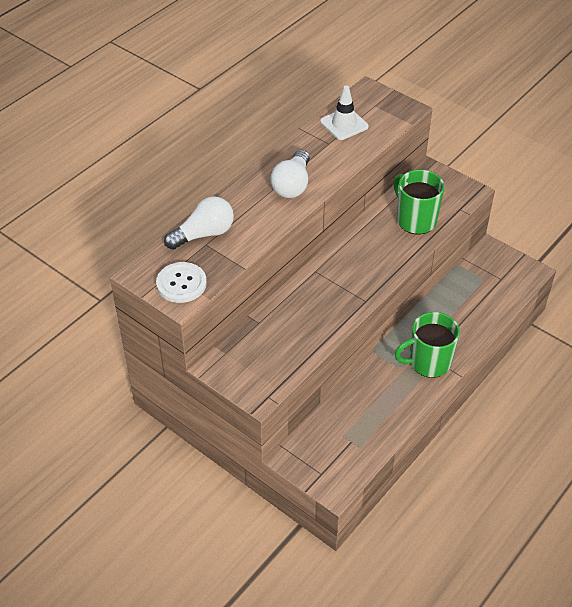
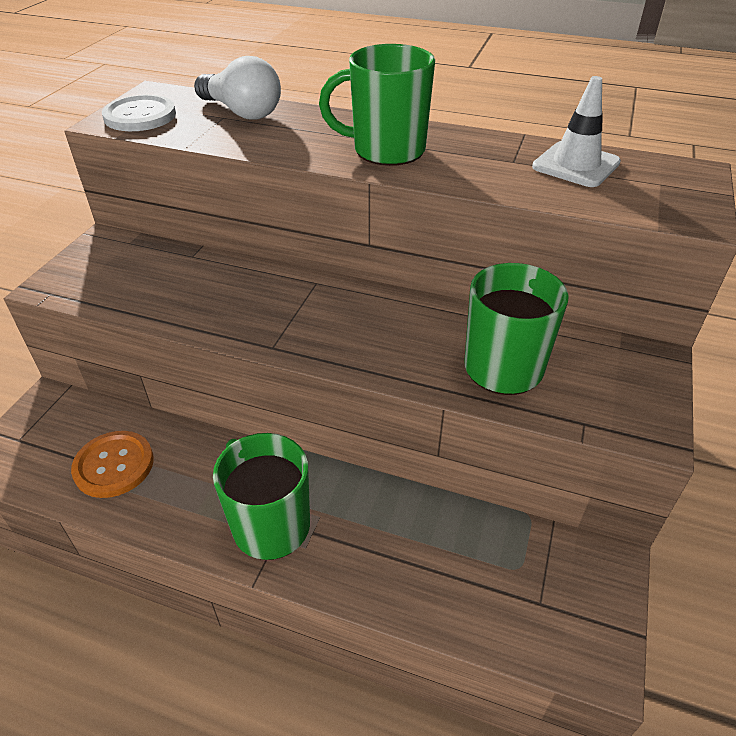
camera: 70 degrees right, 5 degrees down
(292, 185) = (386, 150): white light bulb -> green mug
(362, 425) = (114, 465): none -> orange button

